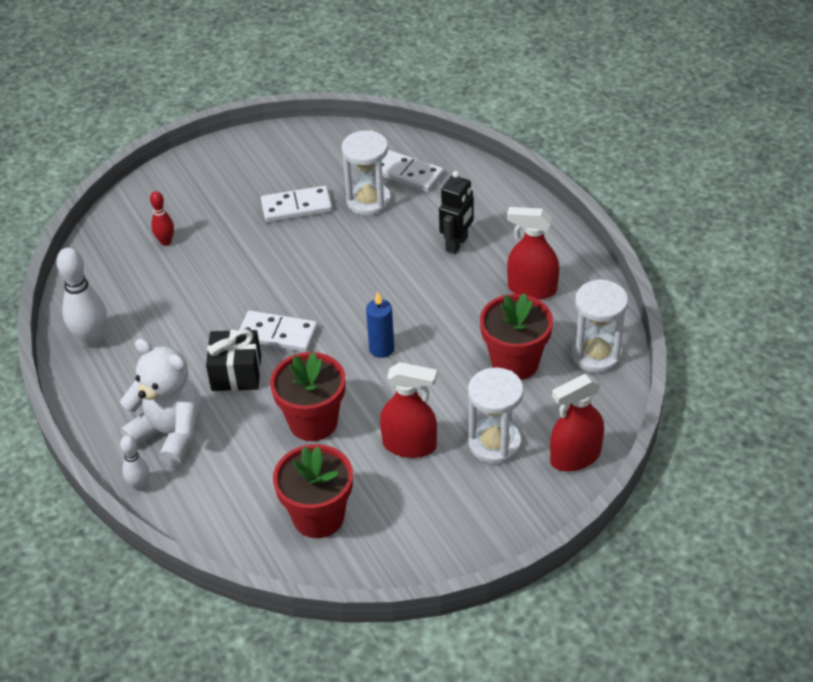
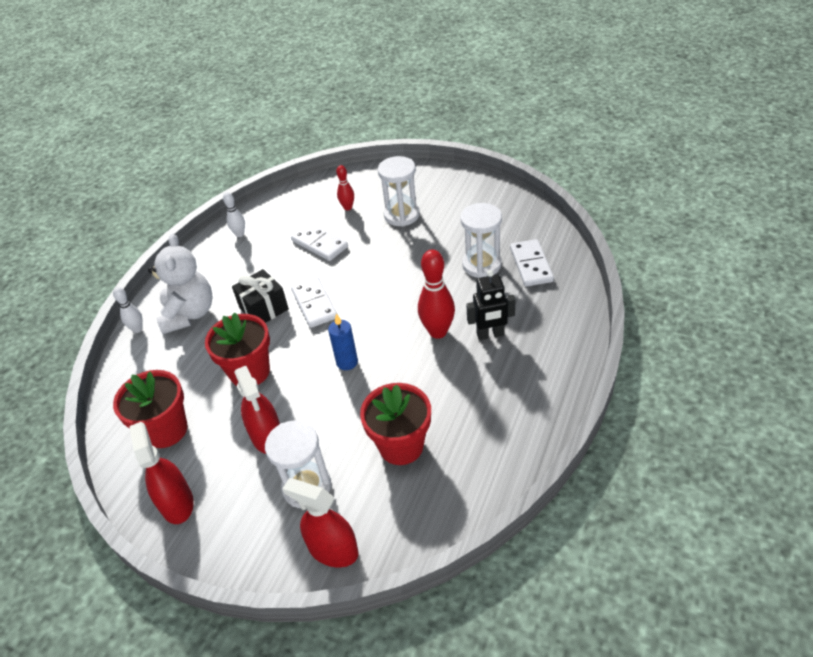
camera: 55 degrees right, 0 degrees up
(92, 340) = (240, 234): white bowling pin -> white bowling pin, size x0.56
(296, 207) = (438, 238): white domino -> white domino (319, 244)
(415, 273) = (438, 332): none -> red bowling pin
(532, 289) = (489, 406): red spray bottle -> red spray bottle (177, 503)
(596, 355) = (458, 493): white hourglass -> white hourglass (401, 215)

